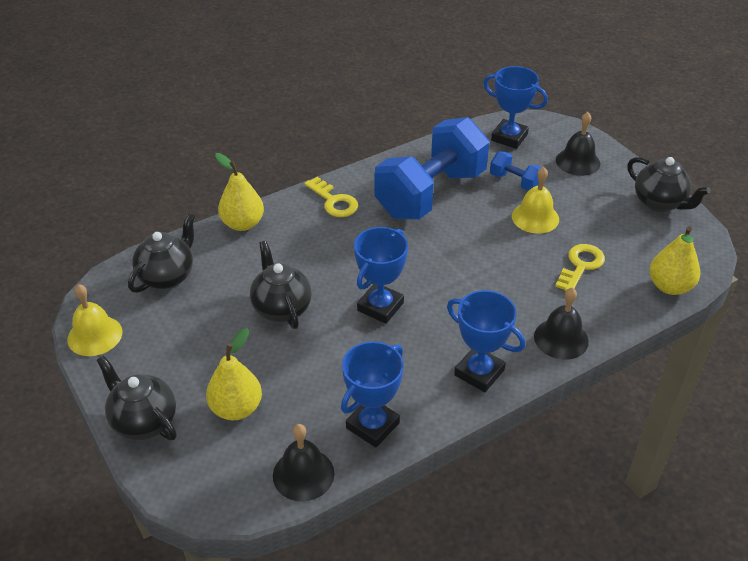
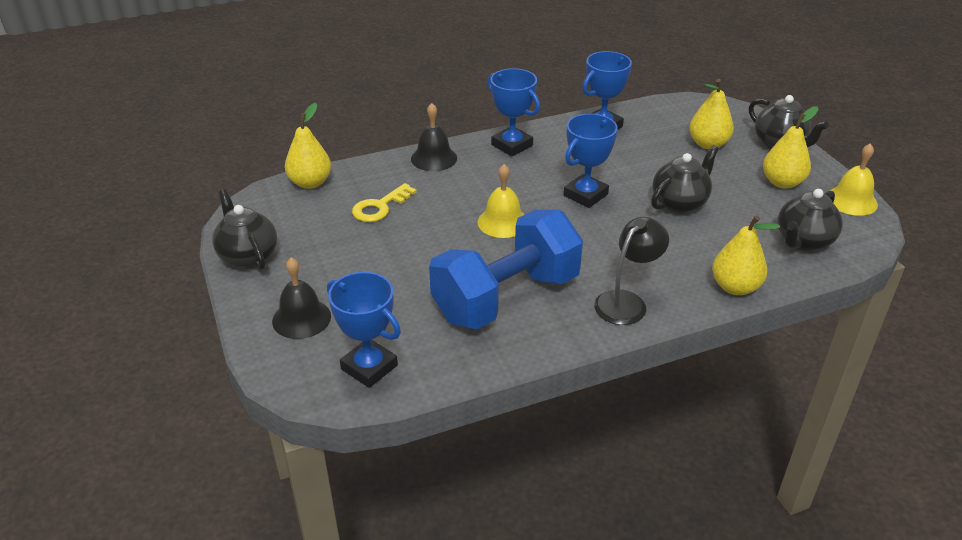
camera: 170 degrees left, 5 degrees down
(162, 353) = (782, 182): none -> yellow pear
(281, 308) = (679, 203): black teapot -> black teapot turned 120 degrees counterclockwise
(303, 474) = (653, 109): black bell -> none
(334, 201) = (626, 302): yellow key -> black lamp
(514, 181) = (397, 301): blue dumbbell -> none
(535, 217) = (397, 256): yellow bell -> yellow bell (503, 222)

